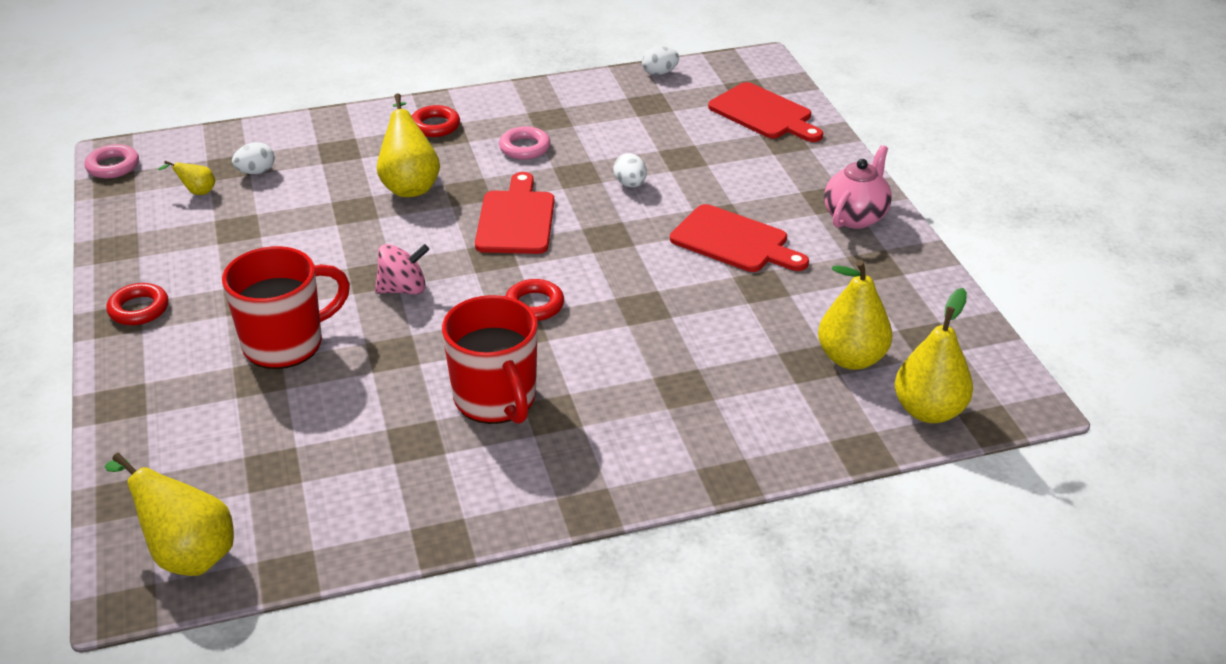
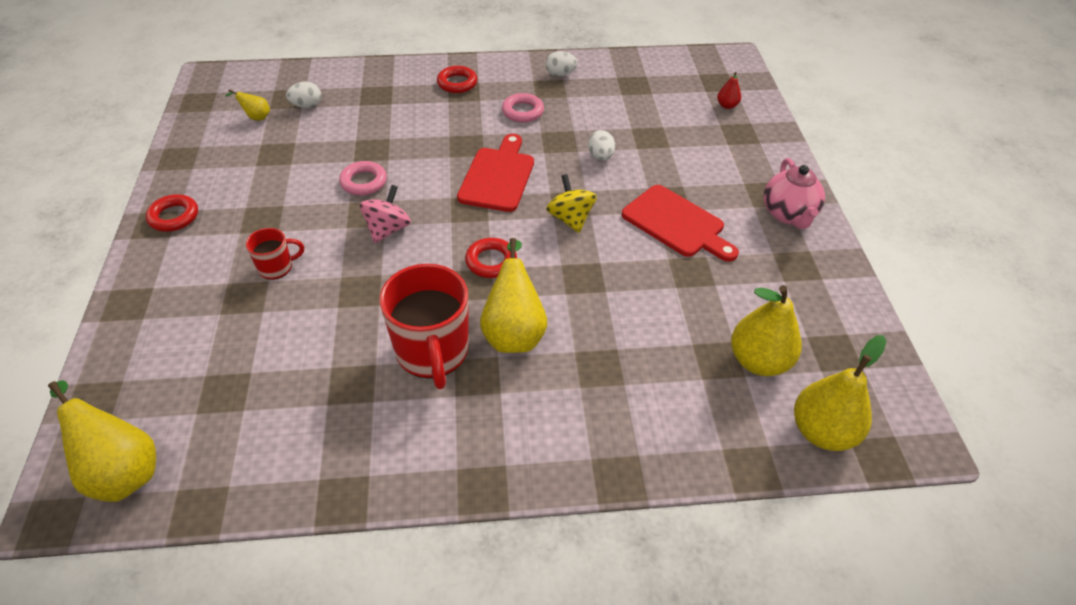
camera: 10 degrees right, 10 degrees up
(113, 166) = (202, 86): pink ring -> pink ring (364, 182)
(286, 343) = (277, 267): red mug -> red mug, size x0.50
(403, 289) = (387, 229): pink spinning top -> pink spinning top turned 60 degrees counterclockwise
(410, 185) = (421, 133): yellow pear -> yellow pear (514, 332)
(612, 251) = (570, 219): none -> yellow spinning top
(659, 73) = (648, 58): white egg -> white egg (560, 74)
(764, 113) = (727, 105): red cutting board -> red pear
(855, 217) = (788, 214): pink teapot -> pink teapot turned 135 degrees clockwise

